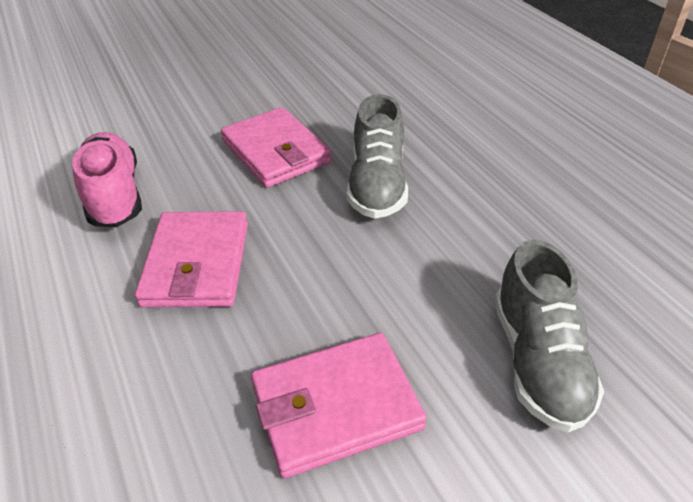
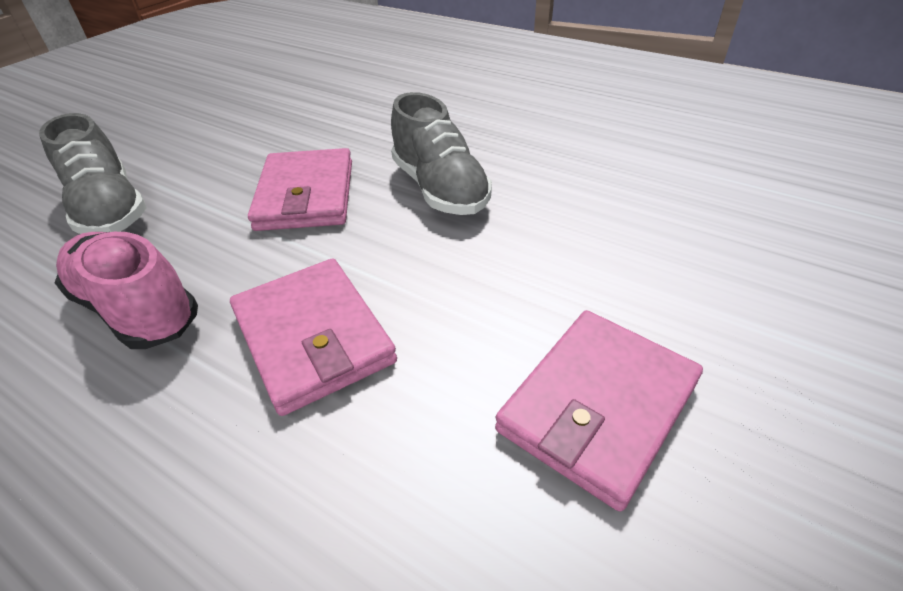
camera: 30 degrees left, 0 degrees up
(276, 152) = (306, 195): pink wallet -> pink wallet turned 60 degrees clockwise
(538, 361) = (719, 276): grey shoe -> grey shoe (110, 209)

